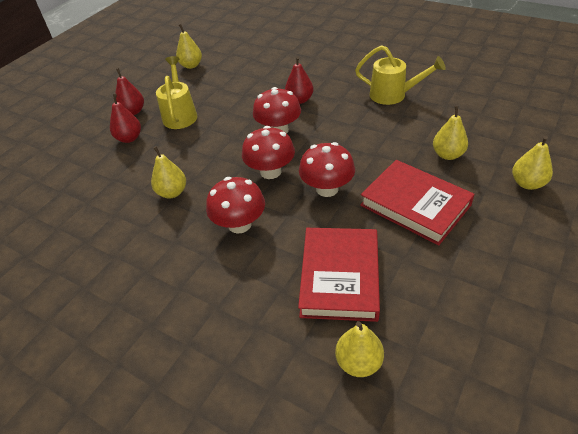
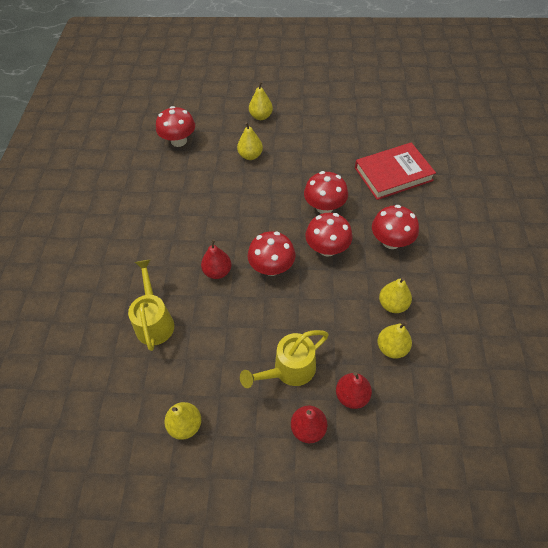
camera: 120 degrees left, 10 degrees up
(358, 362) = (437, 150): yellow pear -> yellow pear (392, 348)
(393, 95) = (183, 206): yellow watering can -> yellow watering can (154, 321)
(415, 205) = (312, 159): red book -> none
(500, 108) = (179, 141): none -> red mushroom

